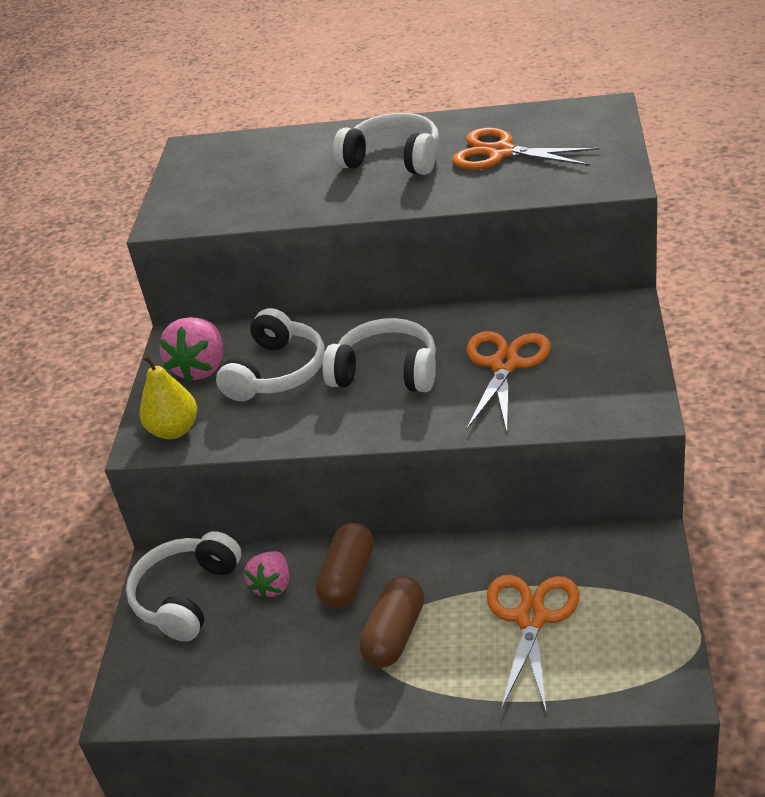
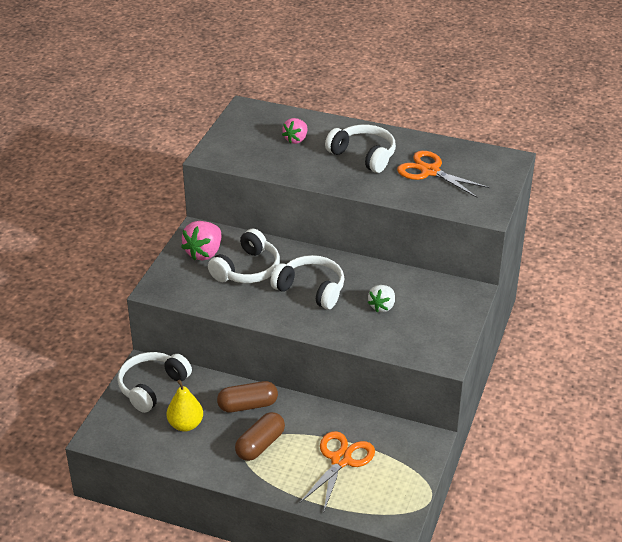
camera: 10 degrees right, 0 degrees up
(174, 430) = (174, 287): yellow pear -> yellow pear (185, 424)
(272, 585) = (203, 396): pink strawberry -> pink strawberry (296, 139)
(348, 578) = (247, 405): brown capsule -> brown capsule turned 45 degrees clockwise
(505, 364) = (382, 306): orange scissors -> white strawberry

